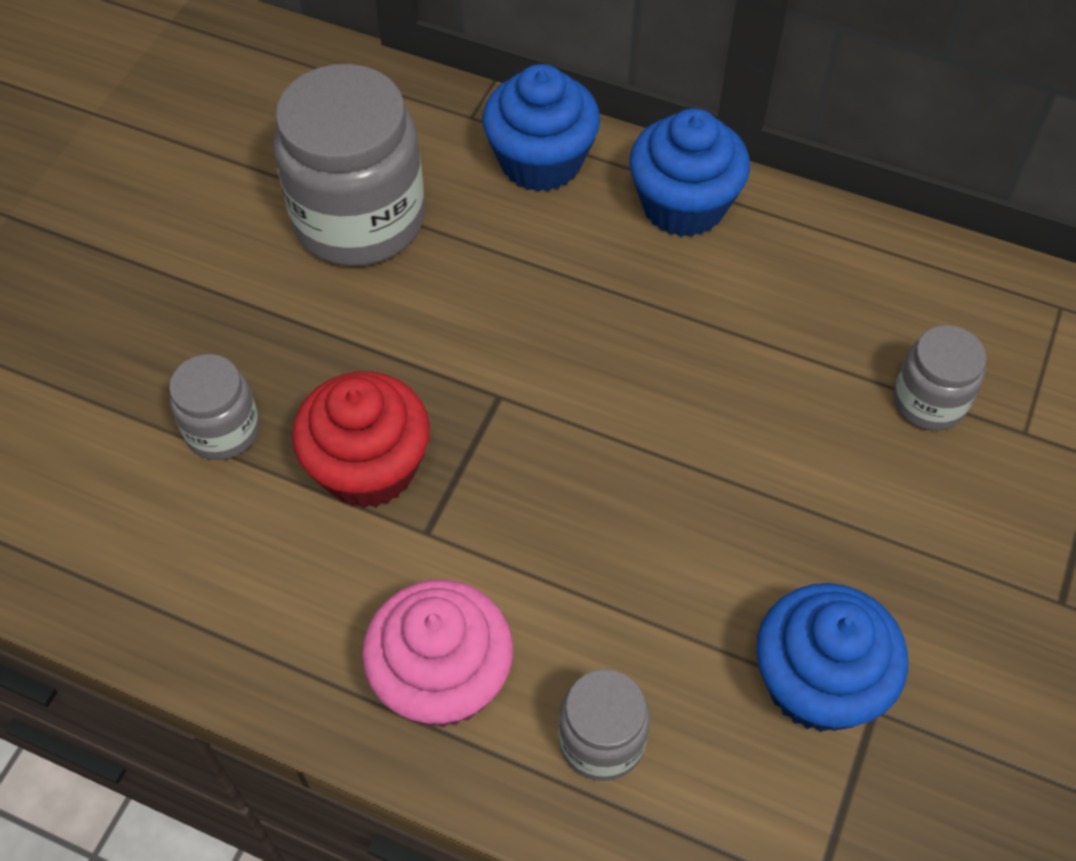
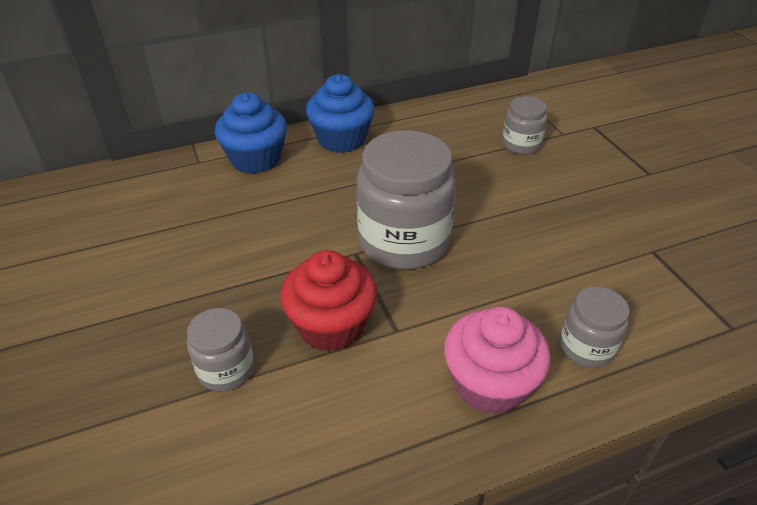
camera: 45 degrees left, 15 degrees down
(359, 219) = (189, 231): grey jar -> grey jar (404, 241)
(817, 682) = (623, 257): blue cupcake -> none

